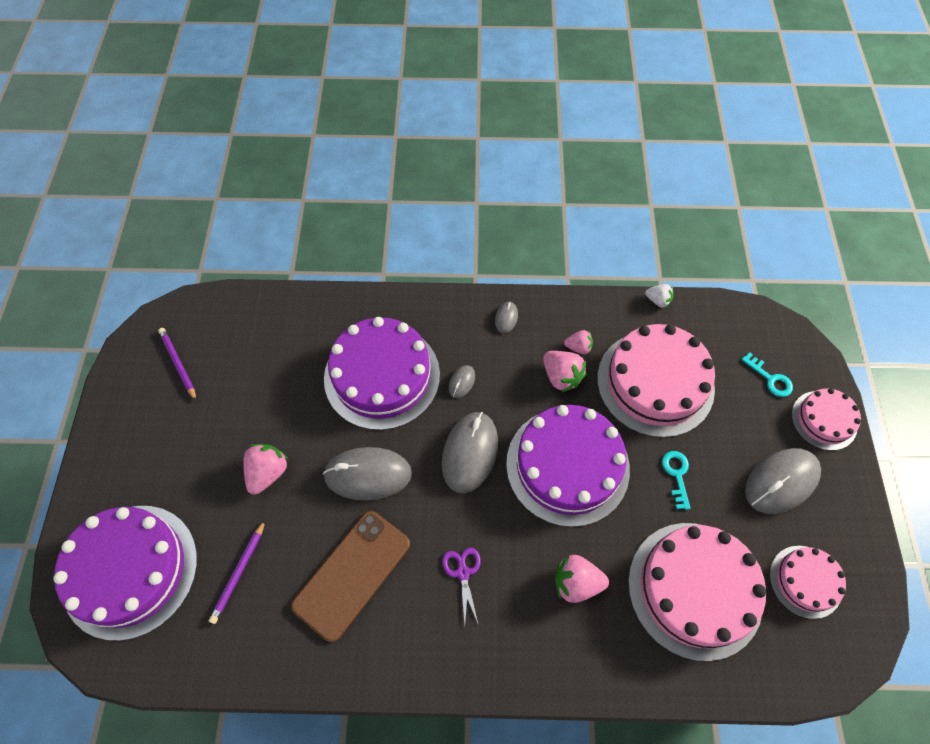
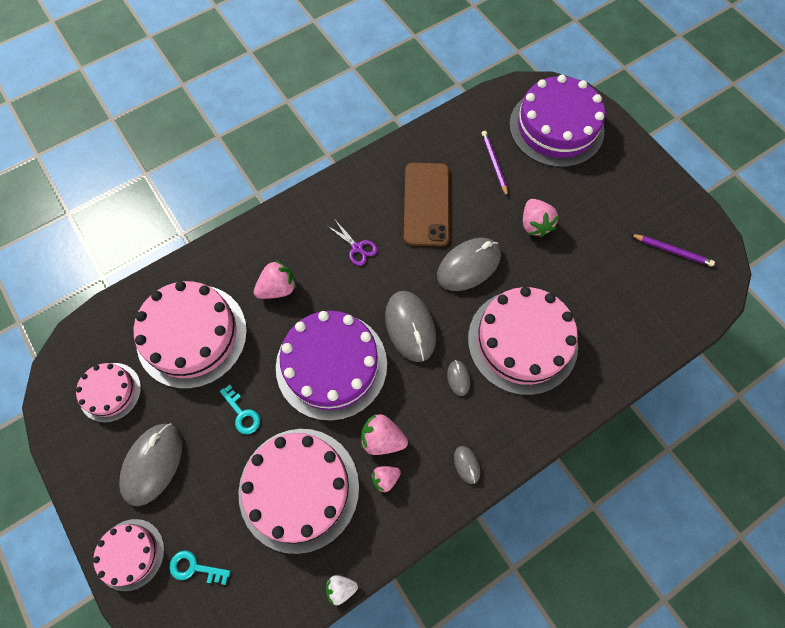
camera: 145 degrees right, 5 degrees up
(382, 376) = (522, 341): purple cake -> pink cake

